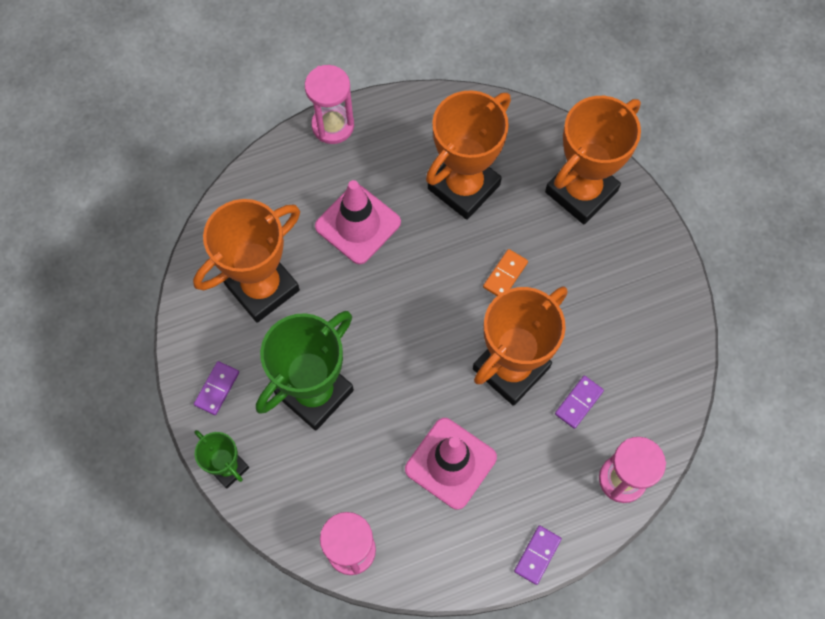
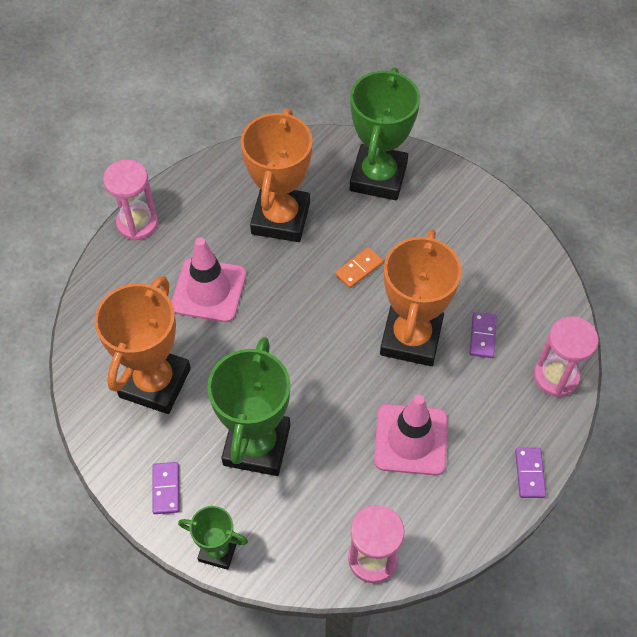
camera: 30 degrees left, 10 degrees down
(505, 275) = (358, 269): orange domino -> orange domino turned 45 degrees clockwise
(581, 191) = (378, 177): orange trophy -> green trophy

